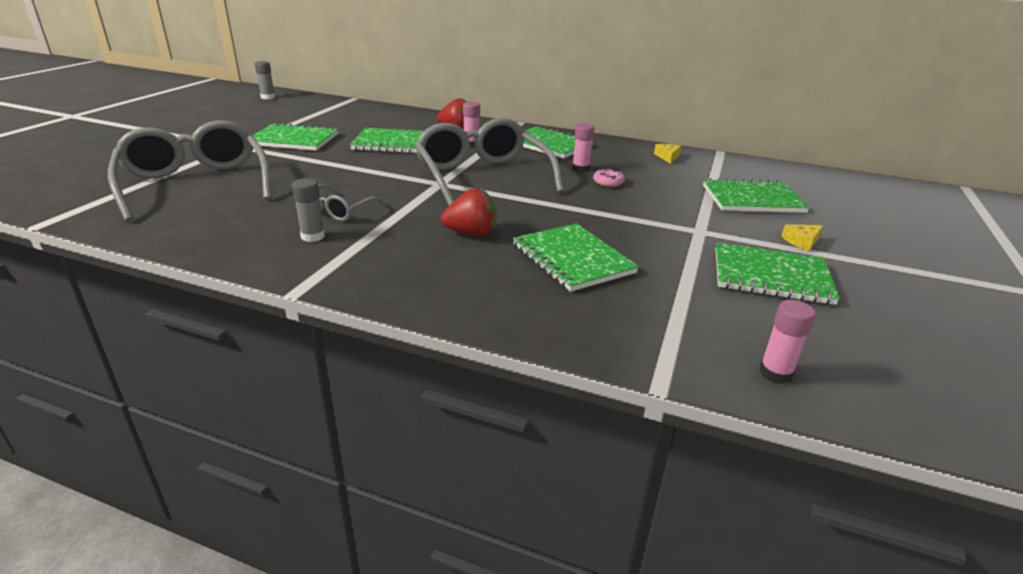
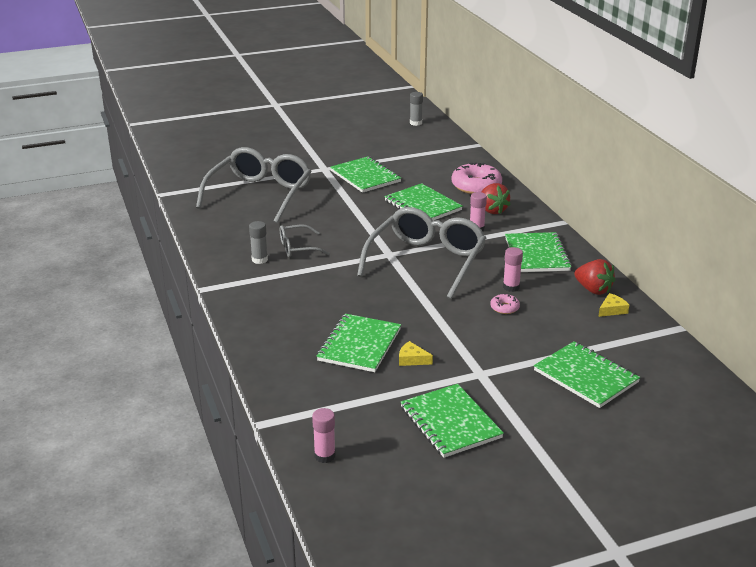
camera: 50 degrees right, 0 degrees up
(410, 120) = (476, 186): none -> pink donut
(471, 233) = (338, 299): red strawberry -> red strawberry (593, 290)
(802, 241) = (534, 420): yellow cheese -> yellow cheese (412, 359)

